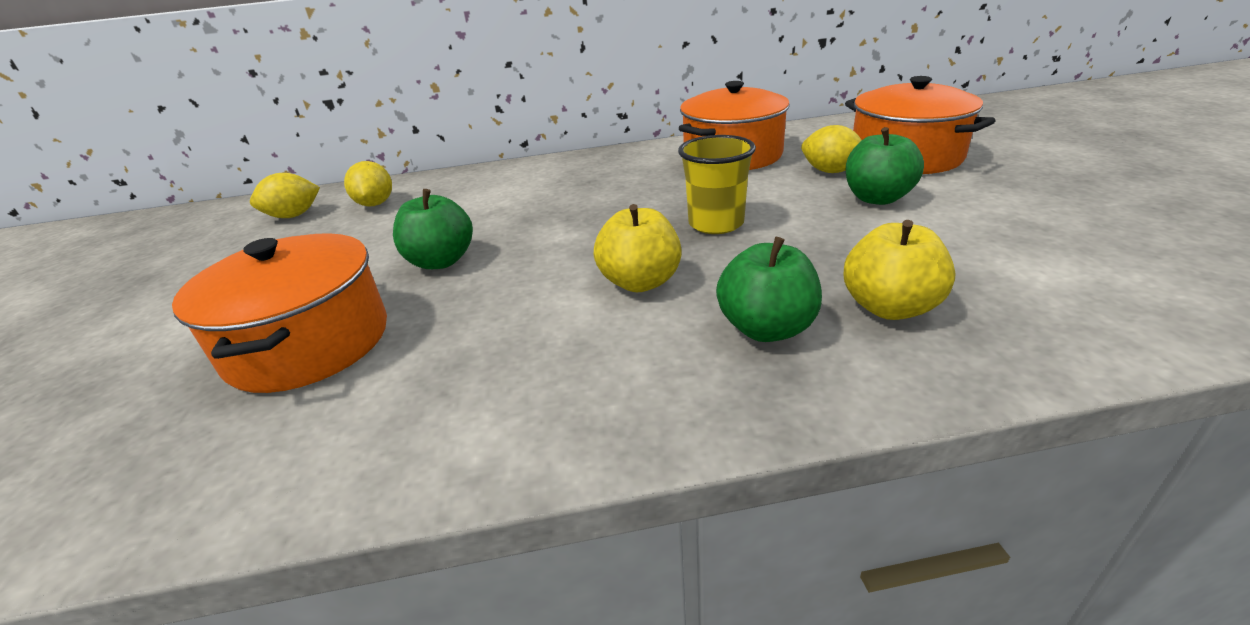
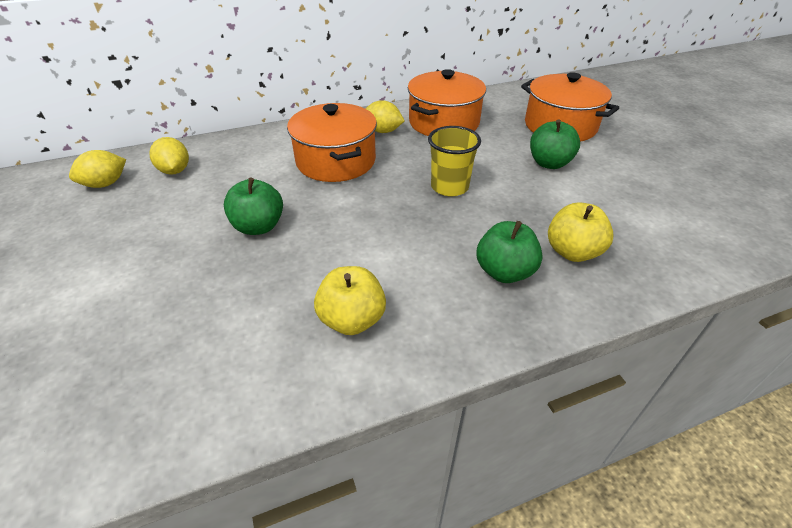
camera: 15 degrees left, 10 degrees up
(309, 343) = (189, 305): orange pot -> orange pot (336, 161)
(640, 282) = (413, 239): yellow apple -> yellow apple (352, 319)
(830, 171) = (514, 139): yellow lemon -> yellow lemon (383, 131)

